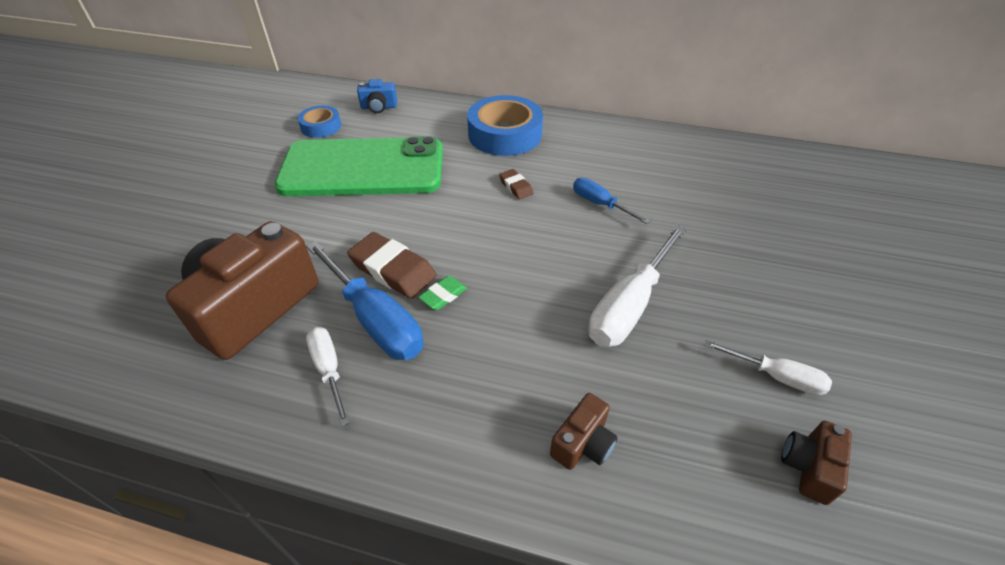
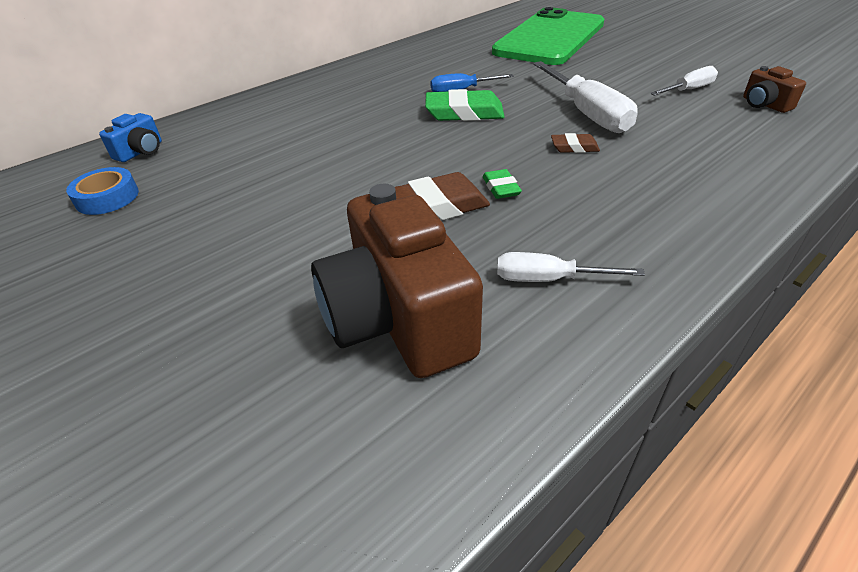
camera: 55 degrees left, 5 degrees down
(363, 168) = (241, 187): green phone -> green phone (550, 38)
(375, 319) = (498, 234): blue screwdriver -> none
(505, 134) = (309, 101): blue tape -> none
(516, 187) = (393, 116): brown eraser -> brown eraser (574, 147)
(557, 223) = (464, 113): none -> green eraser
(583, 443) = (712, 170): brown camera -> none

